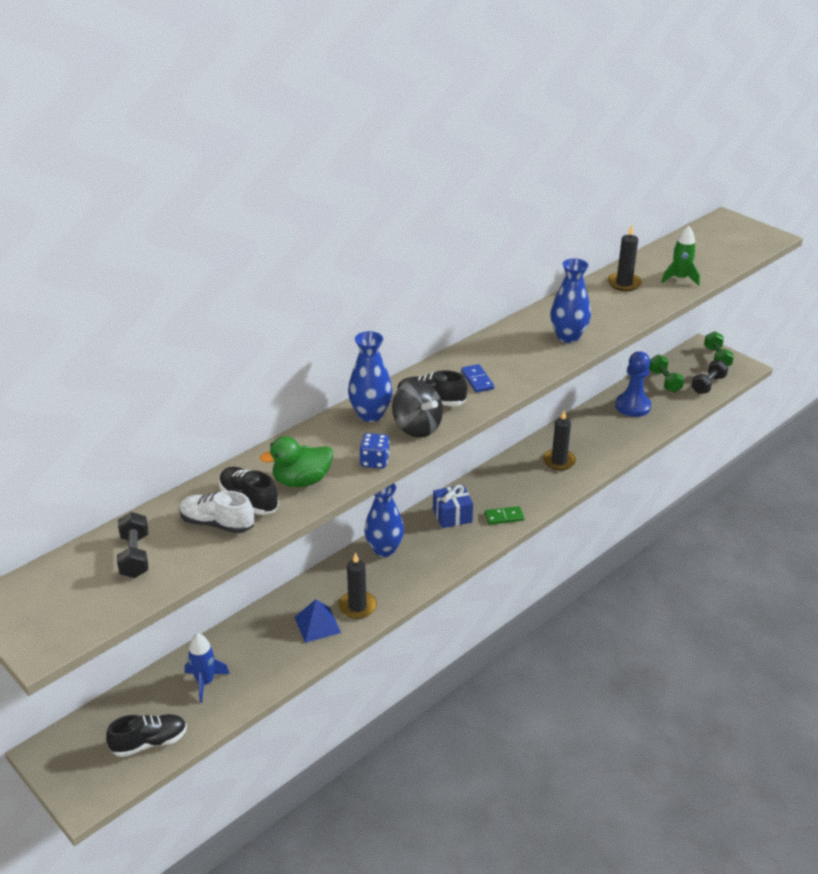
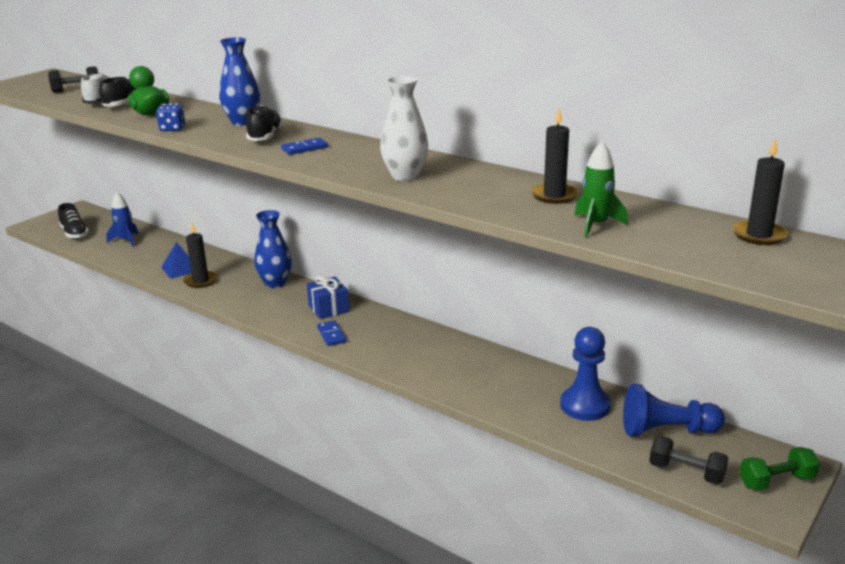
camera: 80 degrees right, 10 degrees down
(417, 427) = (222, 136): black spinning top -> none
(504, 517) = (331, 335): green domino -> blue domino
(559, 461) = (439, 359): black candle -> black candle (759, 235)
(568, 336) = (405, 176): blue vase -> white vase
(664, 381) = (666, 431): green dumbbell -> blue pawn

